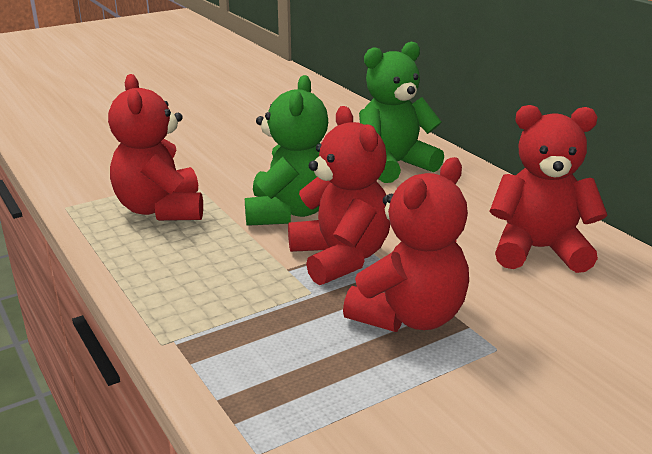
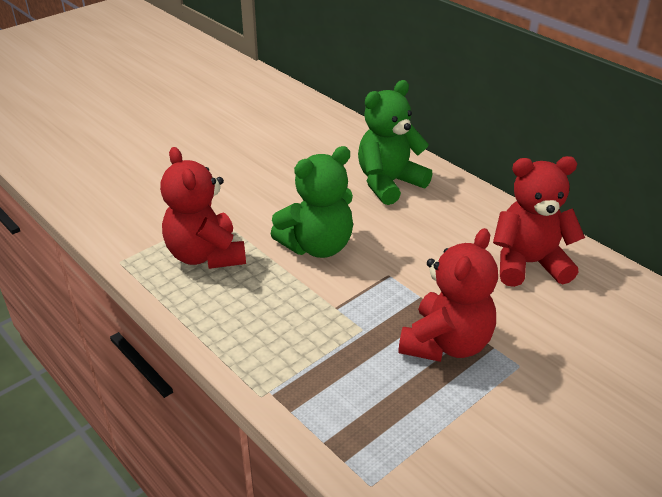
camera: 10 degrees left, 10 degrees up
(289, 212) = (317, 246): green teddy bear -> green teddy bear turned 60 degrees clockwise
(340, 258) = (375, 291): red teddy bear -> none

